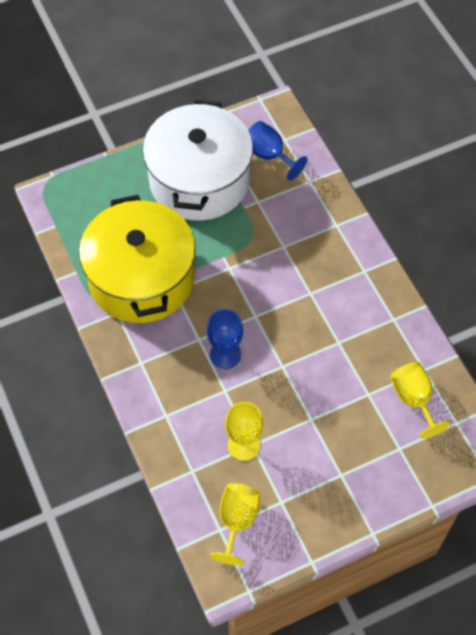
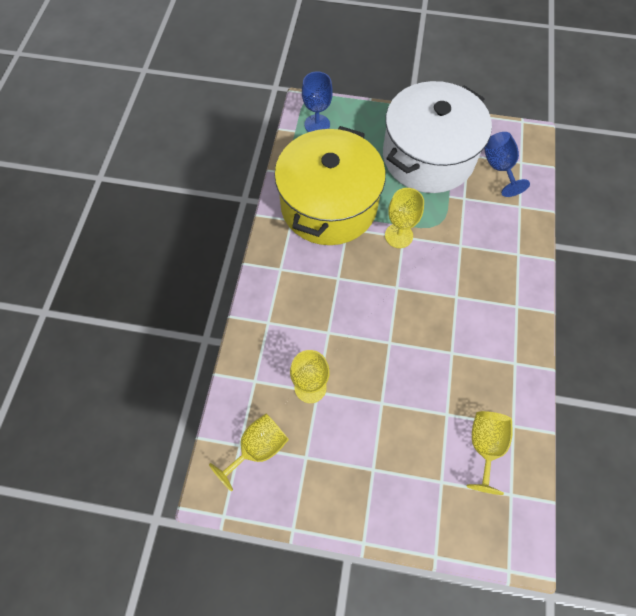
camera: 35 degrees right, 5 degrees up
(224, 269) = (398, 235): none -> yellow goblet
(225, 355) = (349, 303): blue goblet -> blue goblet (317, 124)

